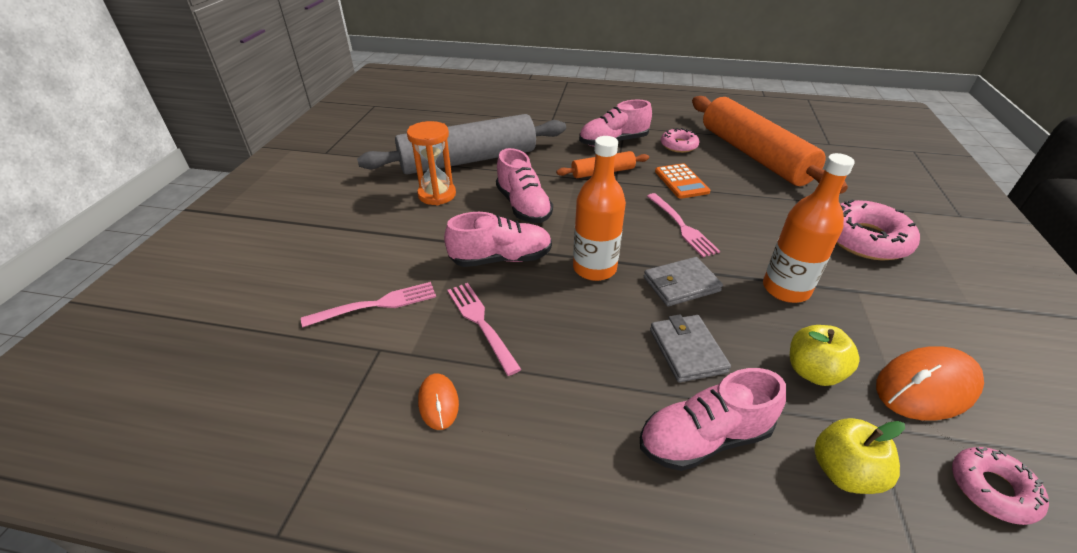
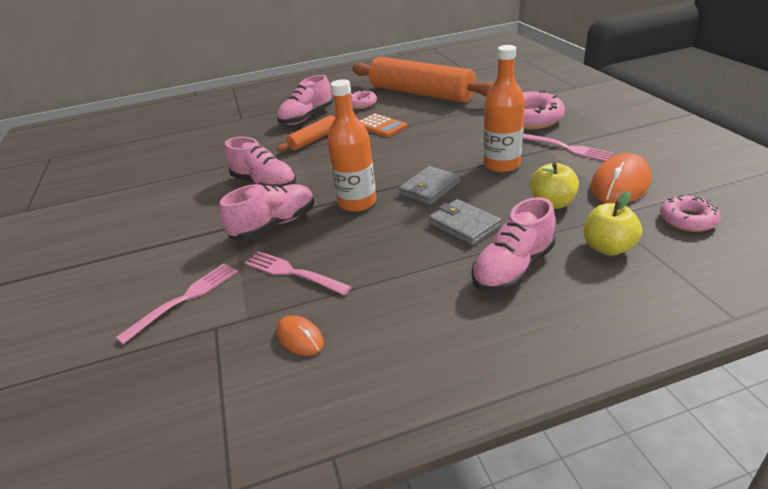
camera: 25 degrees left, 5 degrees down
(437, 195) = (176, 203): orange hourglass -> none
(468, 160) = (186, 169): grey rolling pin -> none
(682, 226) = (402, 153): pink fork -> pink fork (566, 148)

